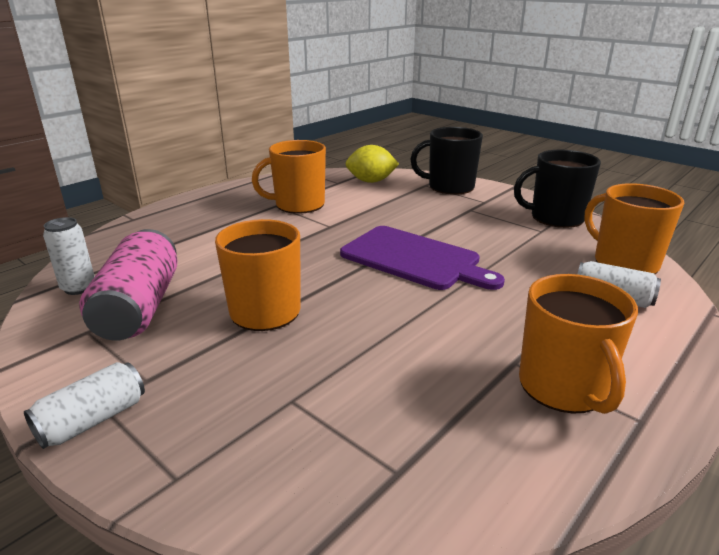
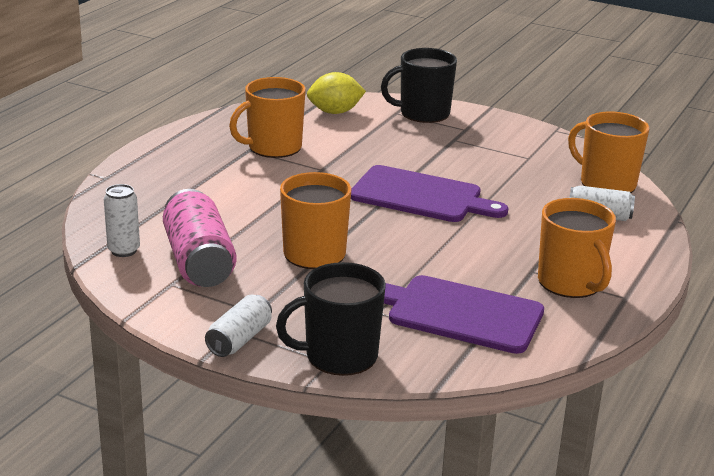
camera: 15 degrees left, 0 degrees up
(396, 417) = (459, 313): none -> purple cutting board
(555, 218) = (539, 142): black mug -> black mug (339, 356)

